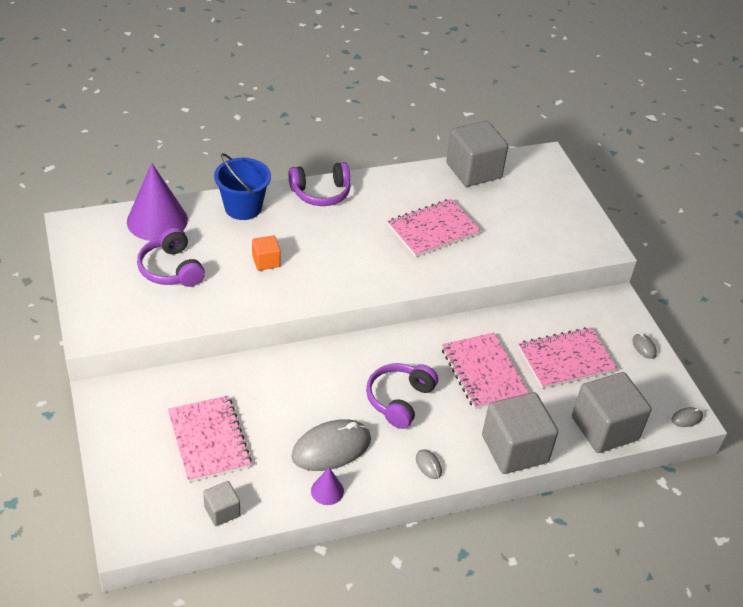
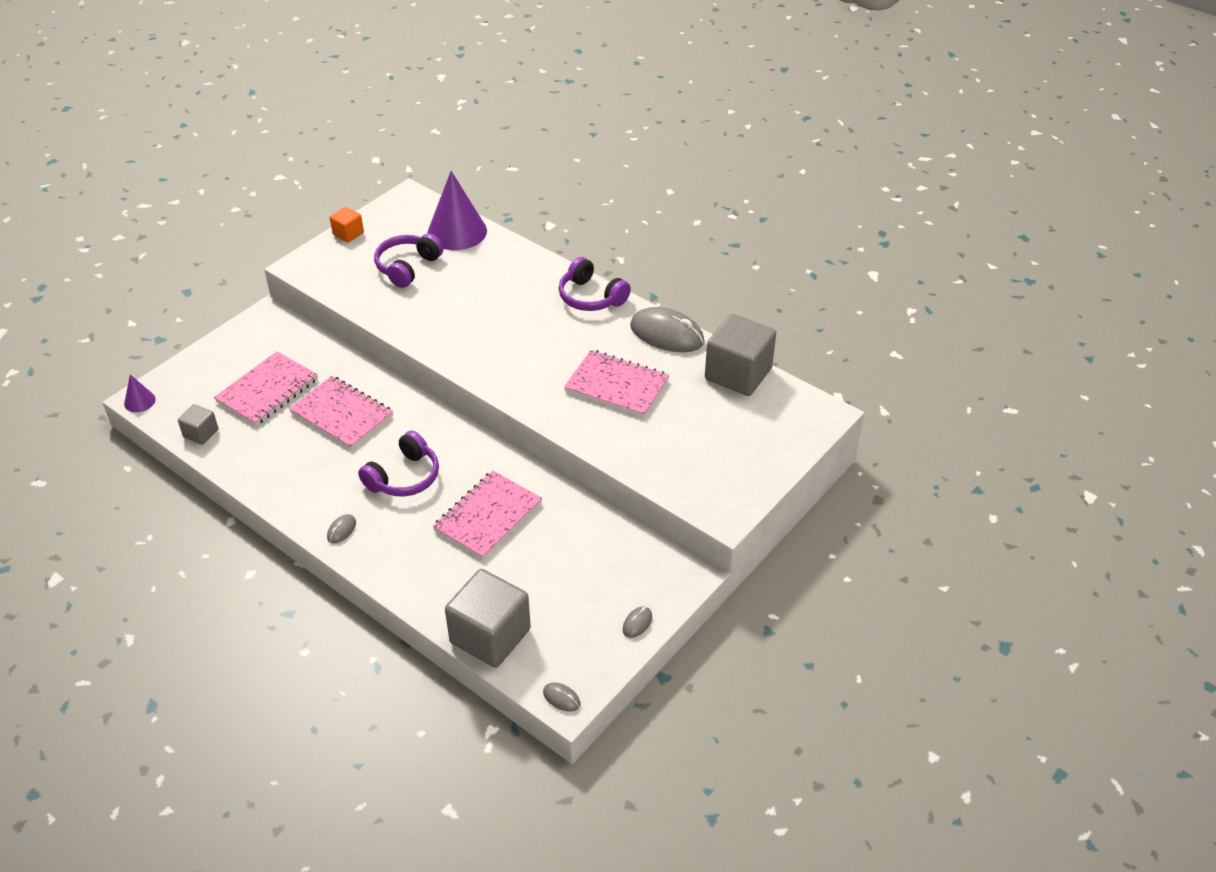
camera: 60 degrees right, 0 degrees up
(243, 207) = (522, 265): blue bucket -> none
(266, 261) = (468, 309): orange cube -> orange cube (348, 233)
(327, 491) = (265, 481): purple cone -> purple cone (139, 401)
(331, 448) = (313, 462): grey mouse -> grey mouse (667, 334)
(399, 400) = (404, 477): purple headphones -> purple headphones turned 135 degrees clockwise
(514, 449) = (407, 580): grey cube -> none
(566, 360) = (560, 569): pink notebook -> pink notebook (342, 414)

